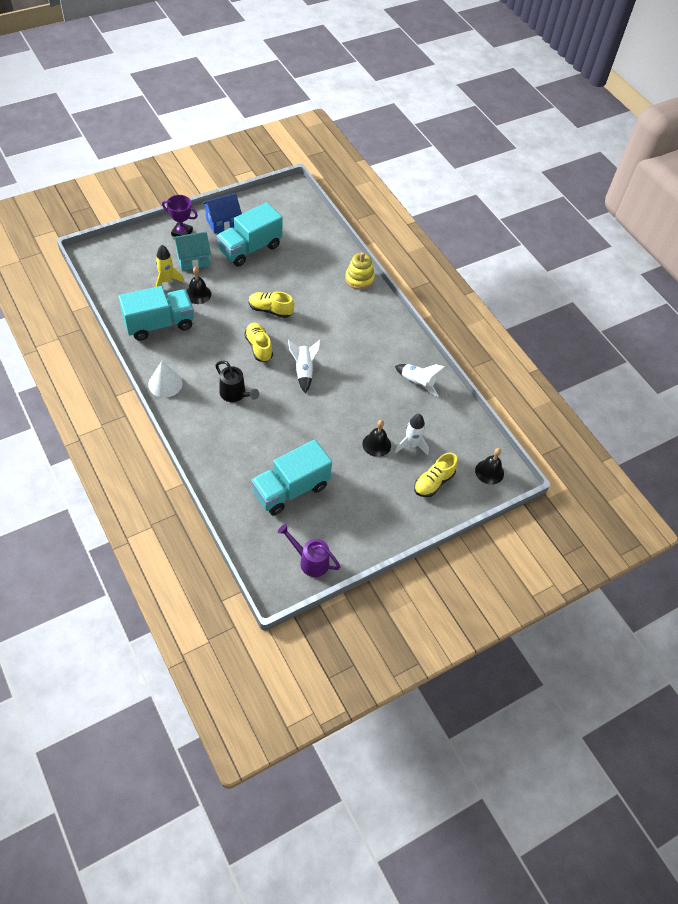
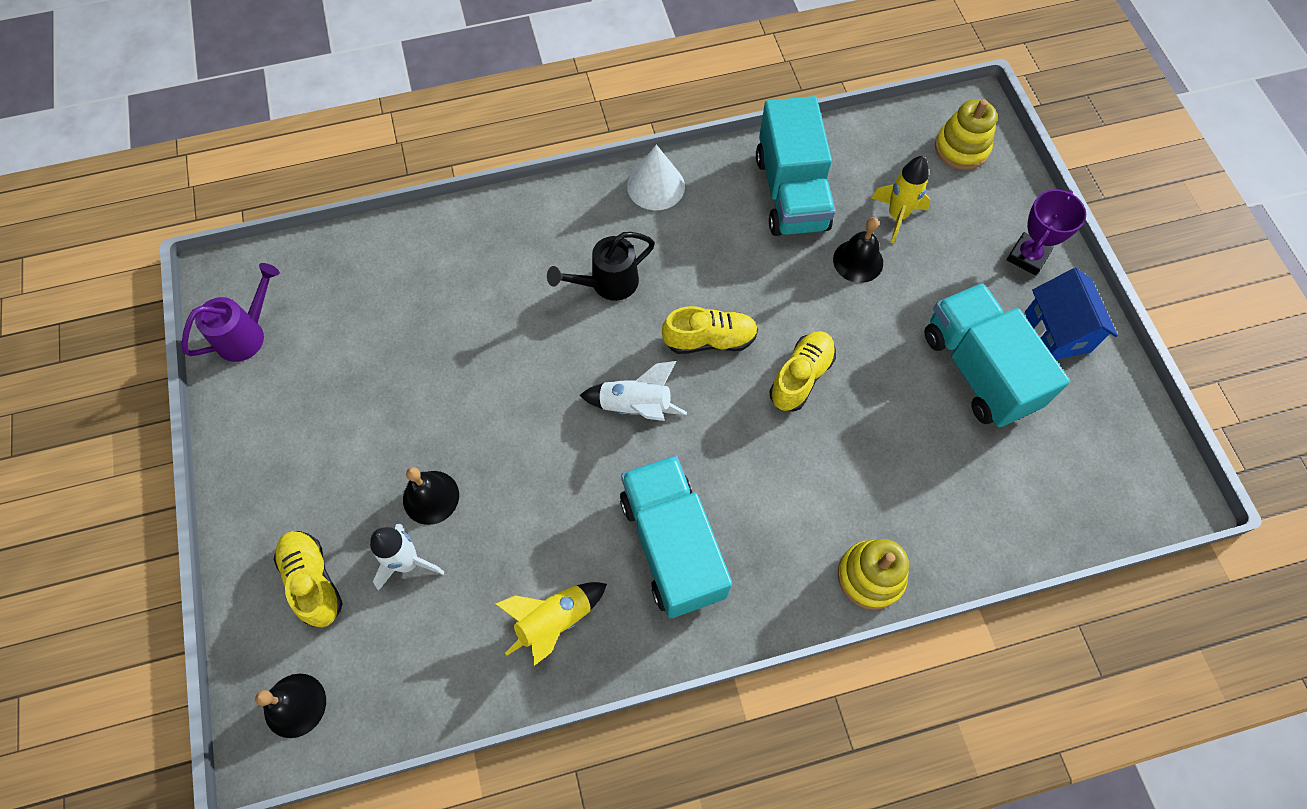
camera: 110 degrees right, 10 degrees up
(117, 258) = (961, 148): none -> yellow stacking toy
(193, 260) = (950, 265): turquoise house -> none
(290, 489) = (387, 333): turquoise truck -> turquoise truck (672, 545)
(417, 383) = (554, 621): white rocket -> yellow rocket

